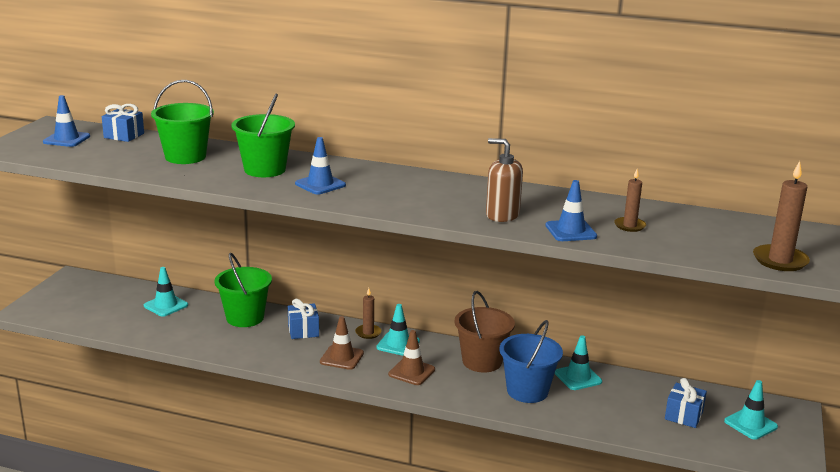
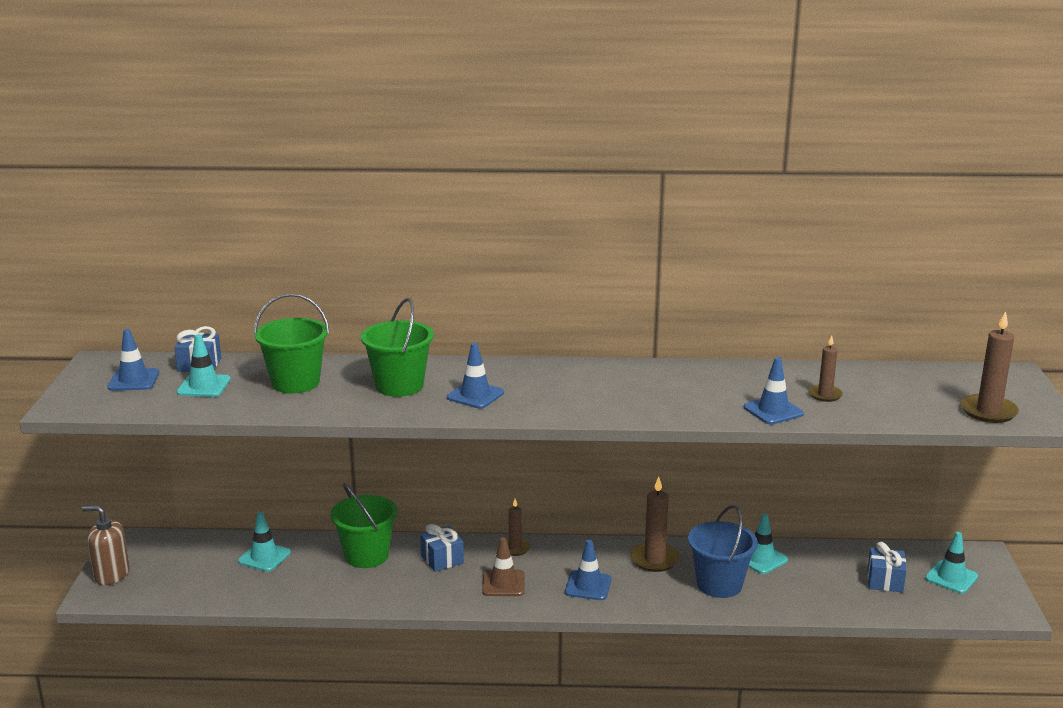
camera: 15 degrees left, 0 degrees up
(398, 344) = (555, 556): turquoise traffic cone -> turquoise traffic cone (204, 386)
(411, 372) = (588, 586): brown traffic cone -> blue traffic cone
(482, 361) = (654, 559): brown bucket -> brown candle
(502, 215) = (692, 403): brown soap dispenser -> brown soap dispenser (111, 575)

